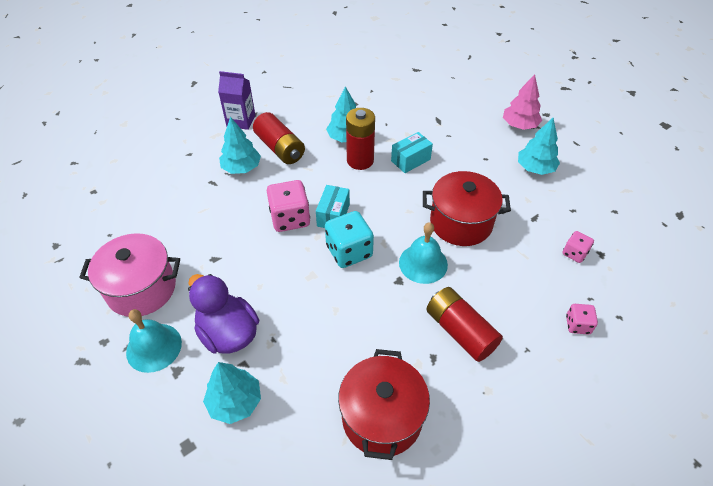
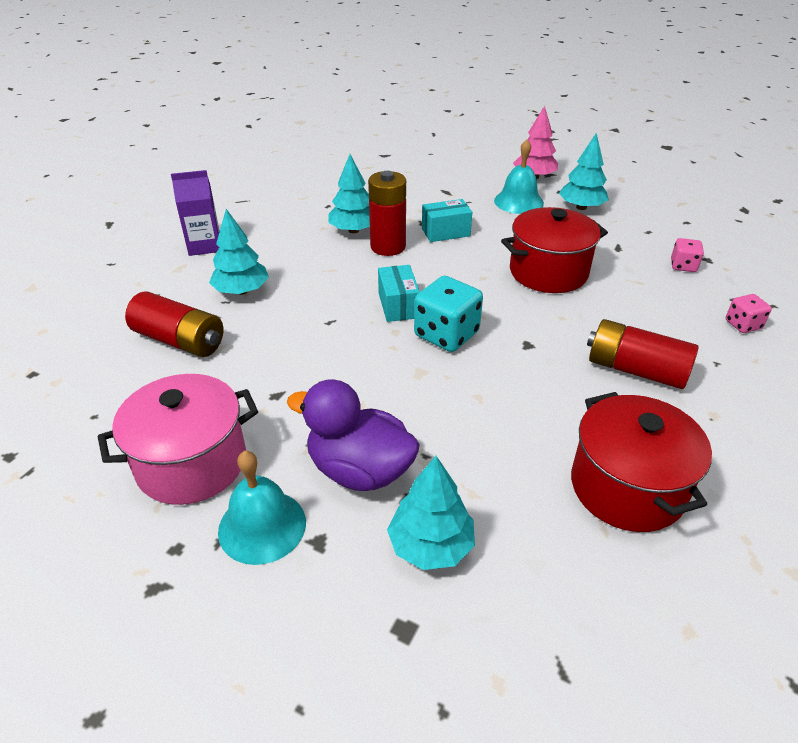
camera: 25 degrees left, 10 degrees down
(280, 148) = (278, 259): red battery -> red battery (180, 340)
(290, 218) = (346, 323): pink dice -> none
(410, 160) = (445, 232): turquoise box -> turquoise box turned 45 degrees clockwise
(423, 263) = (540, 320): turquoise bell -> turquoise bell (518, 201)

